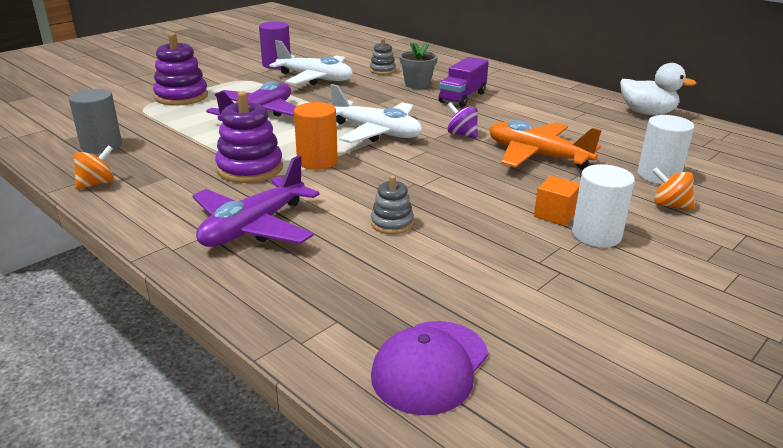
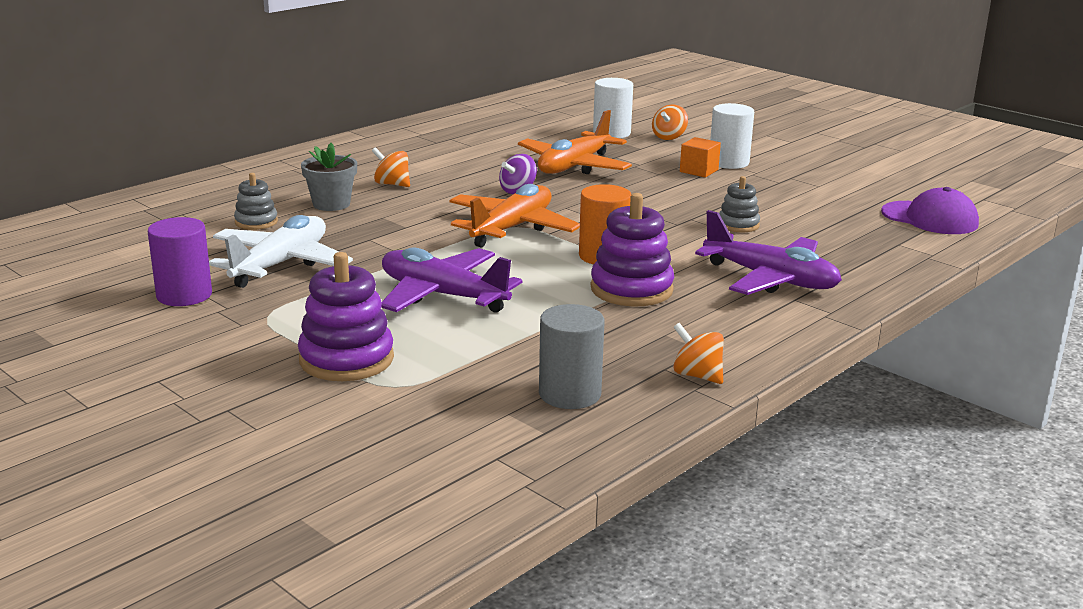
camera: 90 degrees left, 5 degrees down
(376, 132) = (512, 228): white plane -> orange plane
(462, 97) = (392, 184): purple truck -> orange spinning top
(647, 113) = (456, 118): white duck -> none

